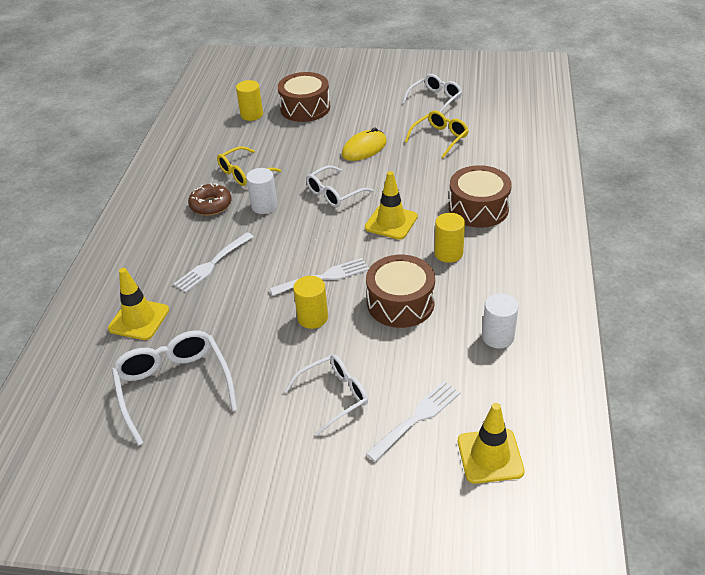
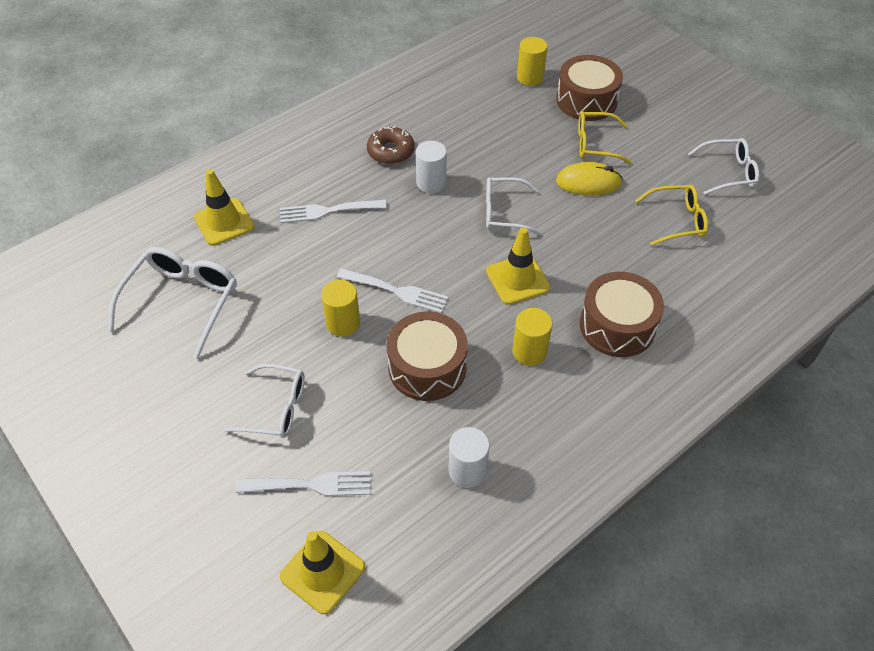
camera: 40 degrees right, 10 degrees up
(244, 173) = (454, 137): yellow glasses -> yellow glasses (596, 144)

